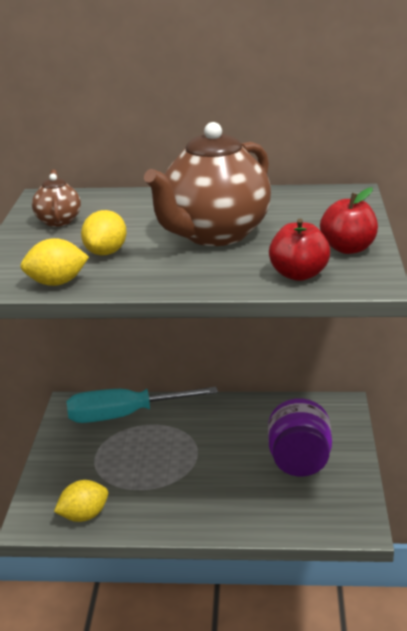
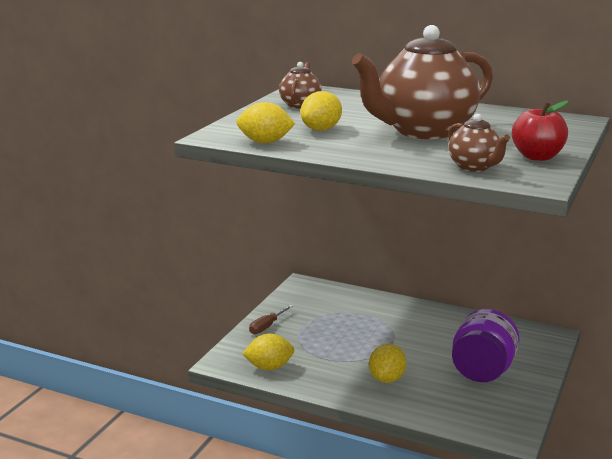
camera: 20 degrees right, 5 degrees down
(57, 466) = (266, 327): none -> brown screwdriver
(123, 416) = (342, 302): turquoise screwdriver -> none
(212, 497) = (386, 379): none -> yellow lemon
(299, 275) = (474, 167): red apple -> brown teapot

